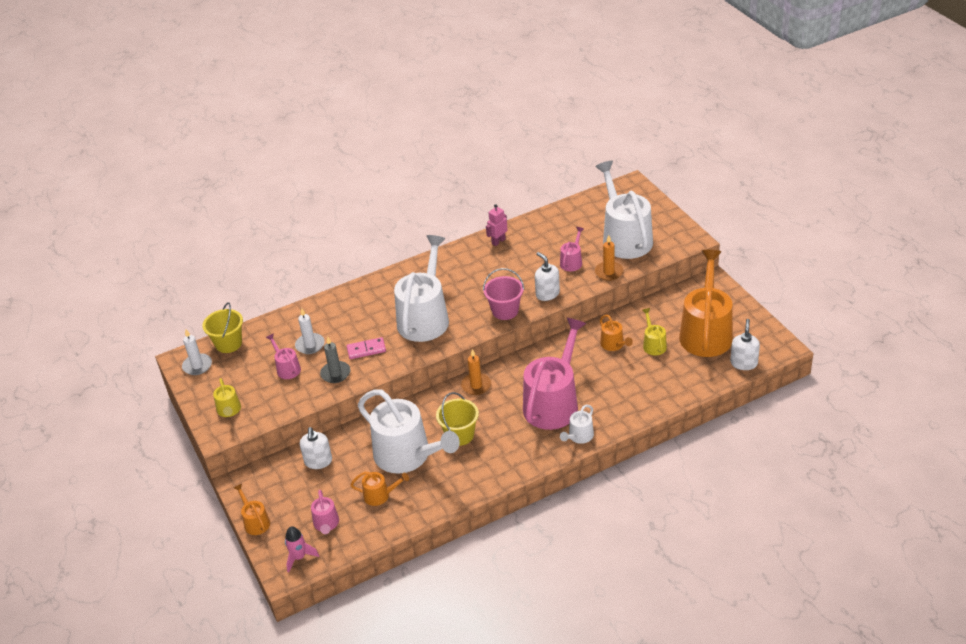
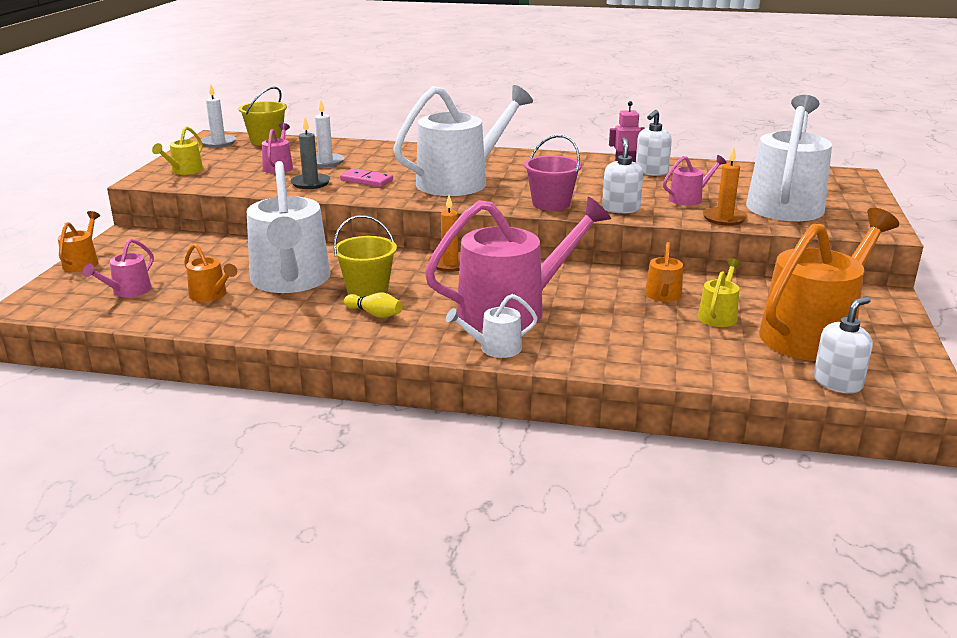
camera: 35 degrees right, 15 degrees down
(299, 557) = (59, 301): pink rocket -> none
(318, 461) = (210, 250): white soap dispenser -> white soap dispenser (651, 172)
(489, 451) = (374, 314): none -> yellow bowling pin

